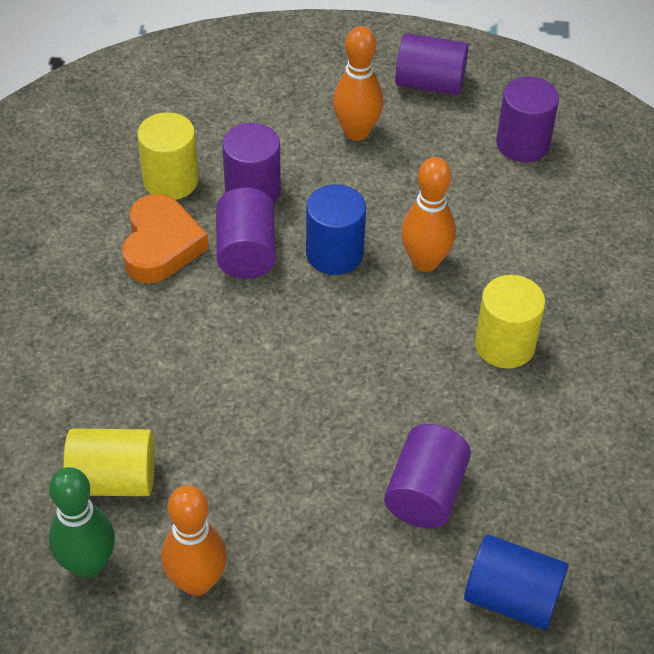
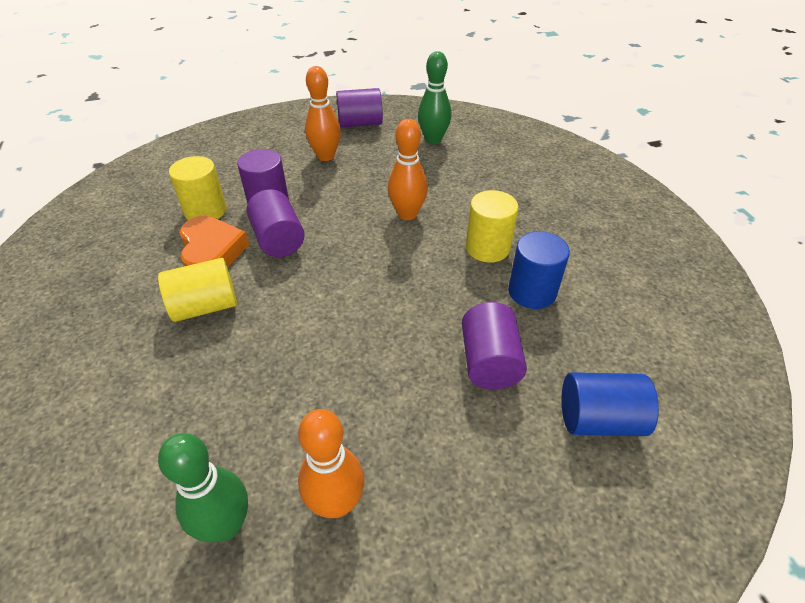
camera: 20 degrees left, 5 degrees down
(113, 480) = (227, 437): yellow cylinder -> yellow cylinder (205, 306)
(334, 253) = (343, 225): blue cylinder -> blue cylinder (532, 292)
(522, 144) = (433, 140): purple cylinder -> green bowling pin

